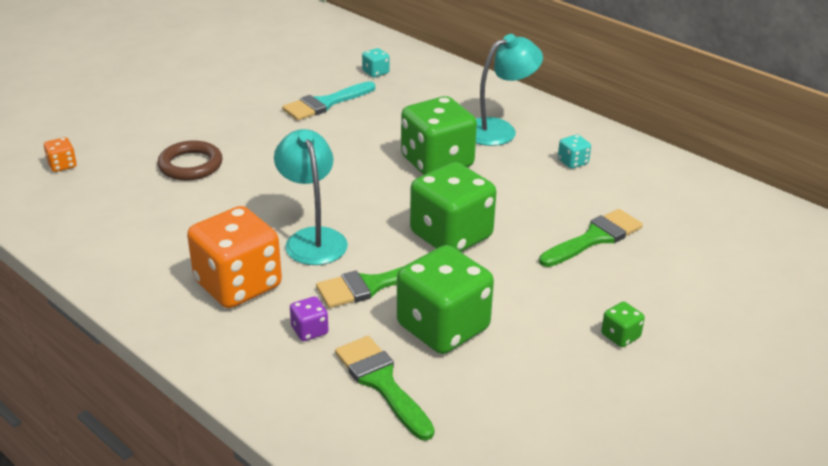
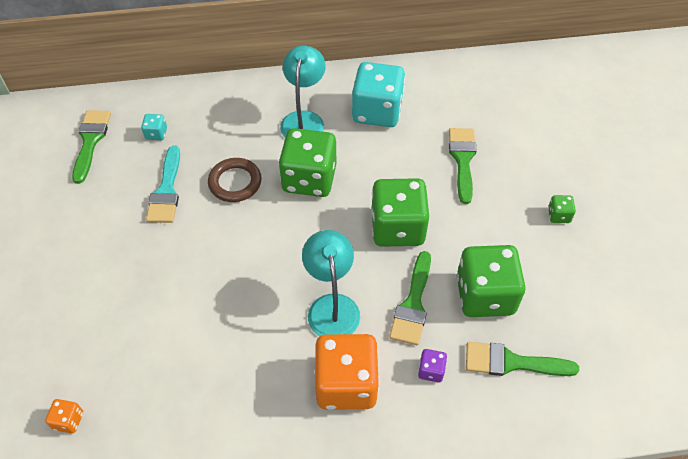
camera: 50 degrees left, 20 degrees up
(190, 165) = (163, 327): brown ring -> brown ring (235, 182)
(312, 238) = (332, 306): turquoise lamp -> turquoise lamp turned 60 degrees clockwise
(327, 51) = (91, 141): none -> green brush
(573, 162) = (377, 111): turquoise dice -> turquoise dice, size x2.37

